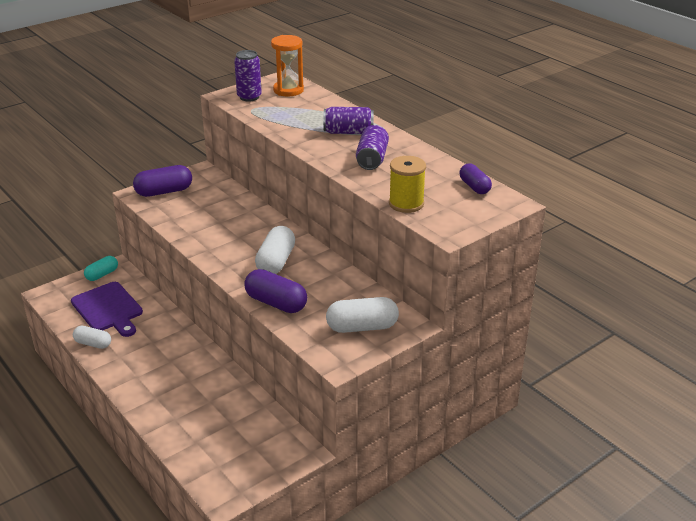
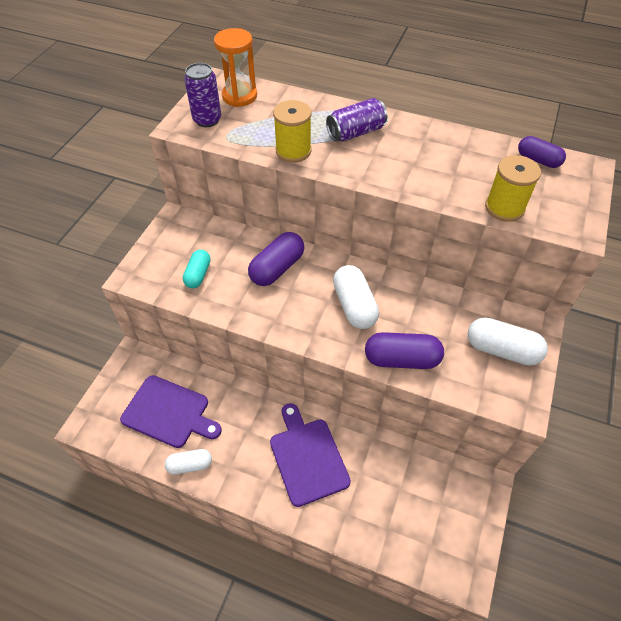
camera: 30 degrees left, 20 degrees up
(102, 275) = (126, 372): turquoise capsule -> turquoise capsule (198, 275)
(164, 192) = (160, 262): purple capsule -> purple capsule (277, 268)
(180, 375) = (307, 457): none -> purple cutting board
(288, 129) = (293, 151): none -> yellow spool
(362, 327) = (502, 350): white capsule -> white capsule turned 60 degrees clockwise
(372, 159) = (414, 160): purple can -> none

